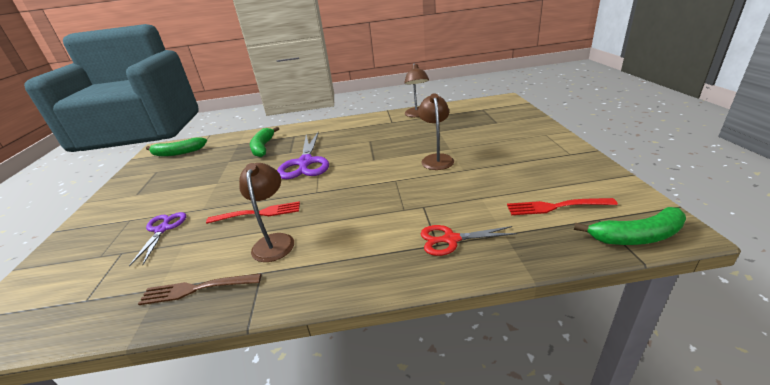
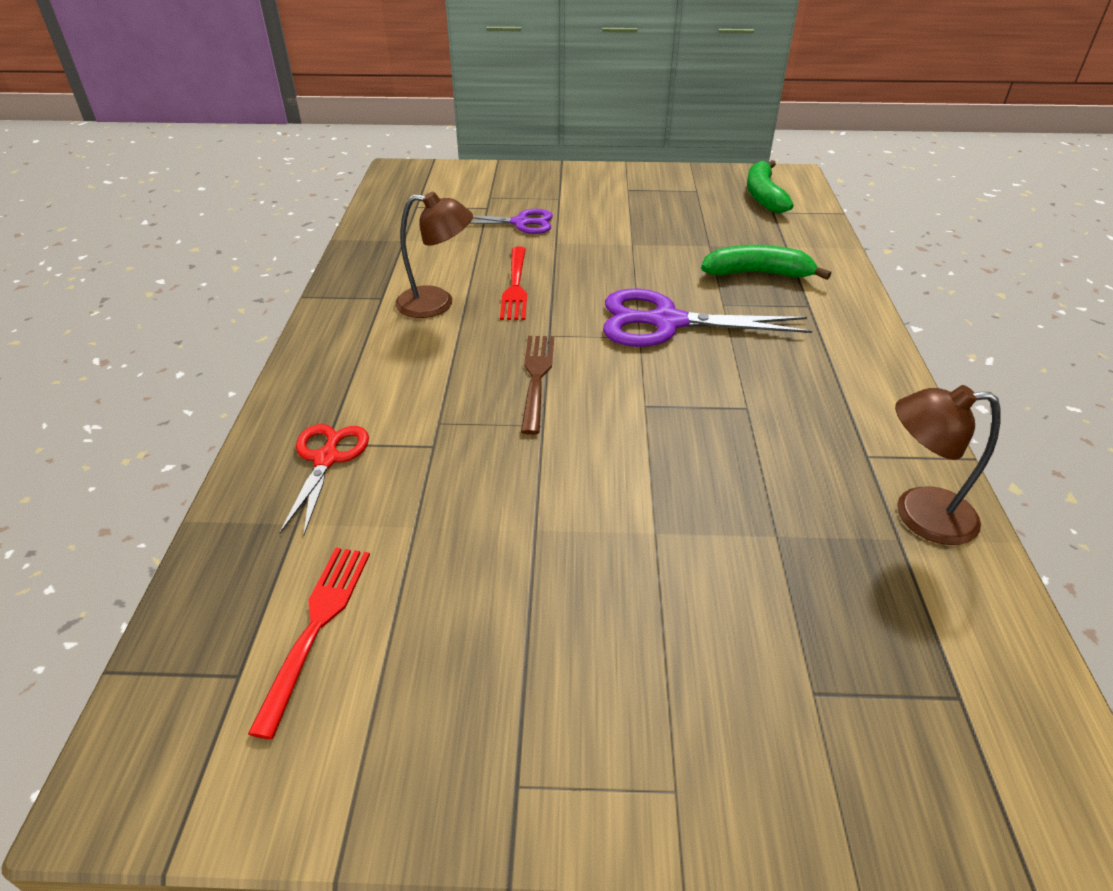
camera: 95 degrees right, 10 degrees up
(196, 289) = (385, 261): brown fork -> brown fork (536, 377)
(436, 159) = (607, 497): brown lamp -> none
(636, 236) = (156, 705): green banana -> none

